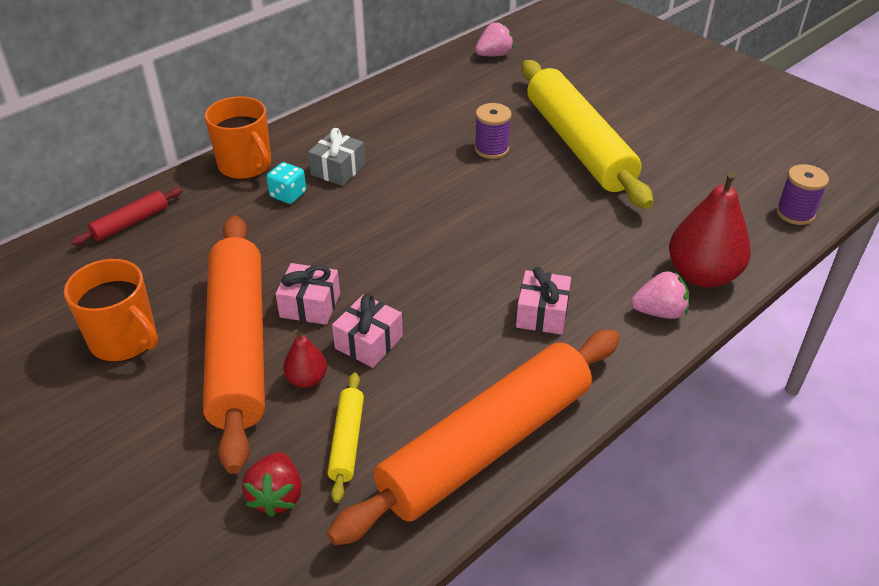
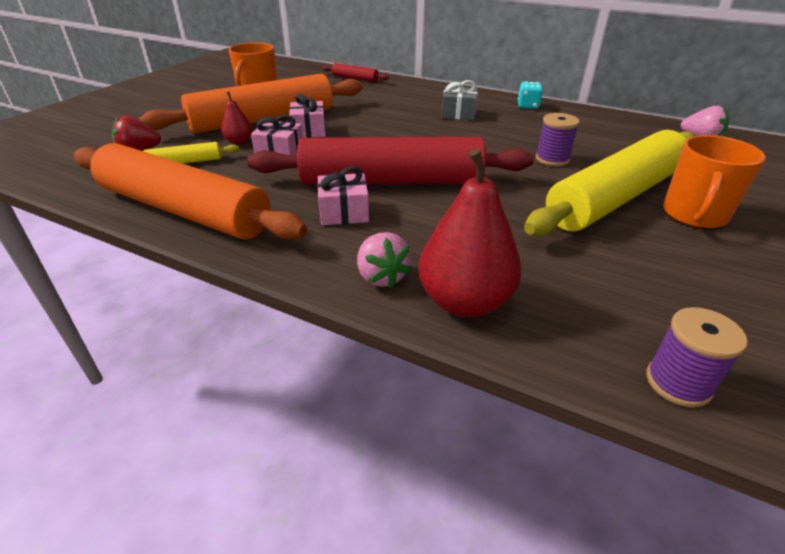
camera: 70 degrees right, 5 degrees down
(246, 166) = (434, 91): orange mug -> orange mug (694, 215)
(288, 195) = (415, 106): turquoise dice -> turquoise dice (528, 106)
(489, 266) = (391, 181): none -> red rolling pin

